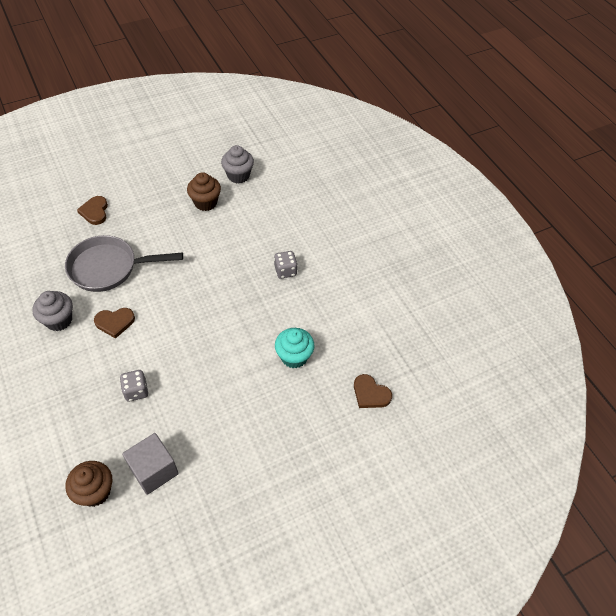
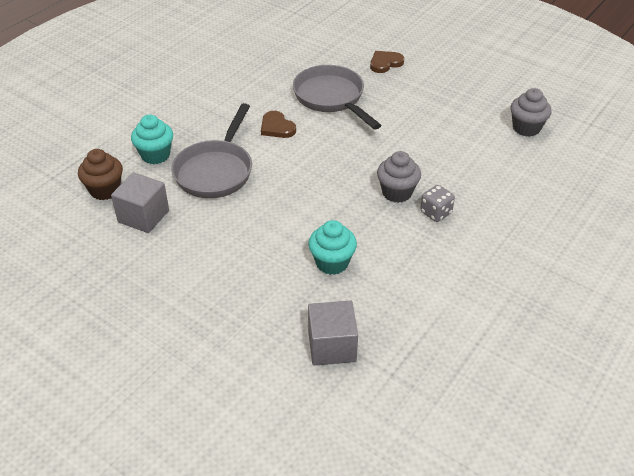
camera: 65 degrees right, 10 degrees down
(59, 320) = (254, 96): grey cupcake -> grey cupcake (397, 192)
(78, 431) = (155, 155): none -> turquoise cupcake
(136, 391) = (216, 171): grey dice -> grey pan
(205, 202) = (466, 121): brown cupcake -> none
(370, 394) = (332, 346): brown heart -> grey cube

